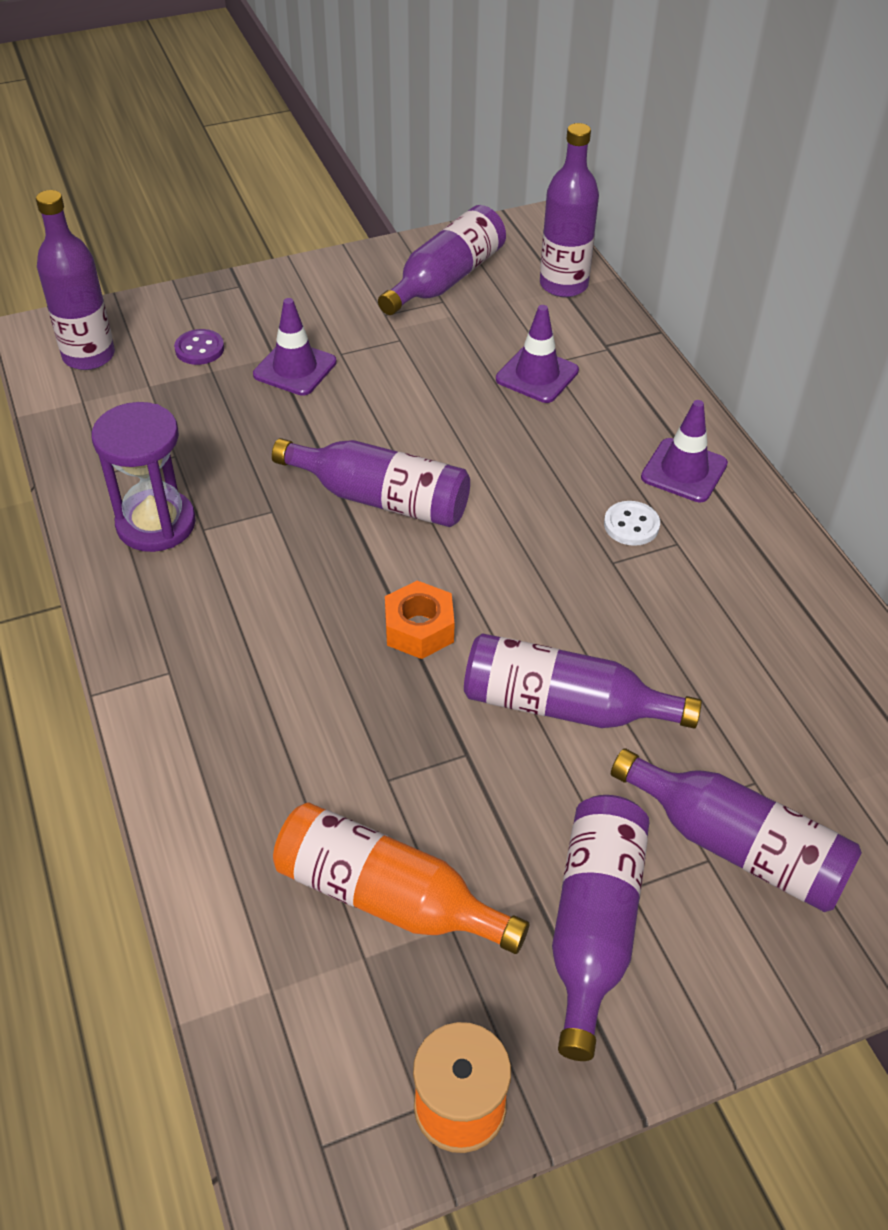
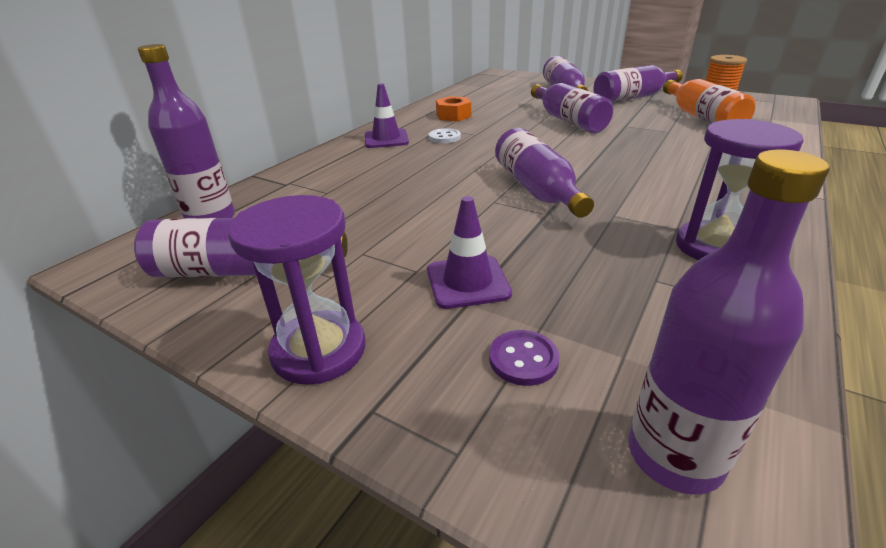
camera: 125 degrees left, 15 degrees down
(308, 284) = (319, 350): none -> purple hourglass
(419, 629) = (594, 151): orange nut -> orange nut (453, 115)
(537, 375) = (347, 191): purple traffic cone -> none

